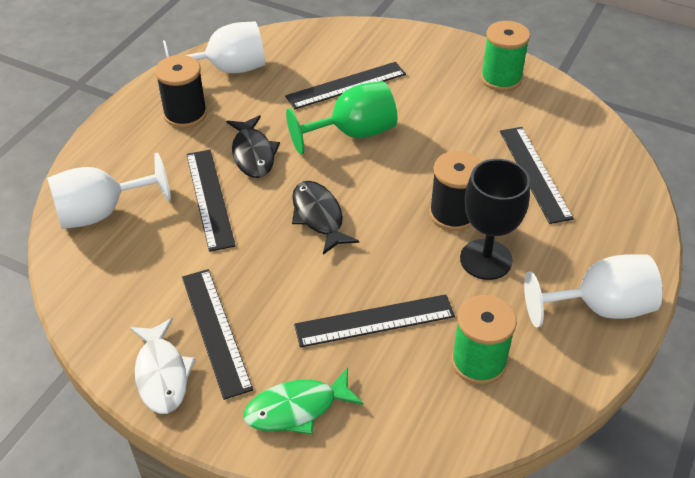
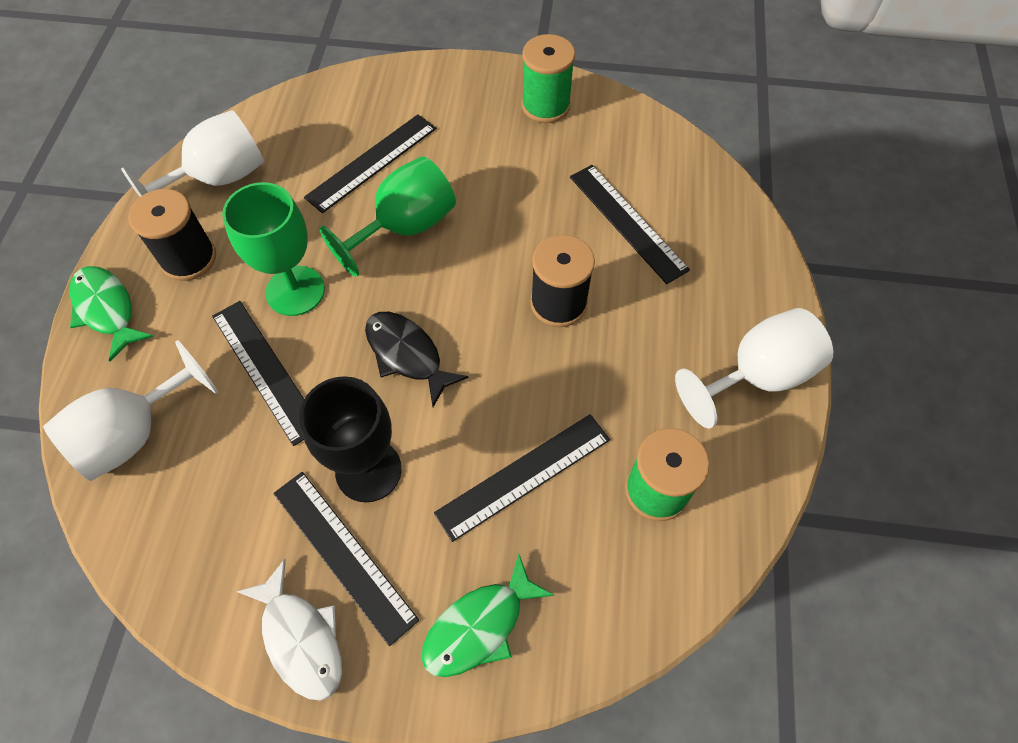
camera: 20 degrees left, 15 degrees up
(115, 132) = (107, 310): none -> green fish
(253, 154) = (295, 291): black fish -> green goblet
(486, 259) = (616, 353): black goblet -> black goblet (368, 470)

